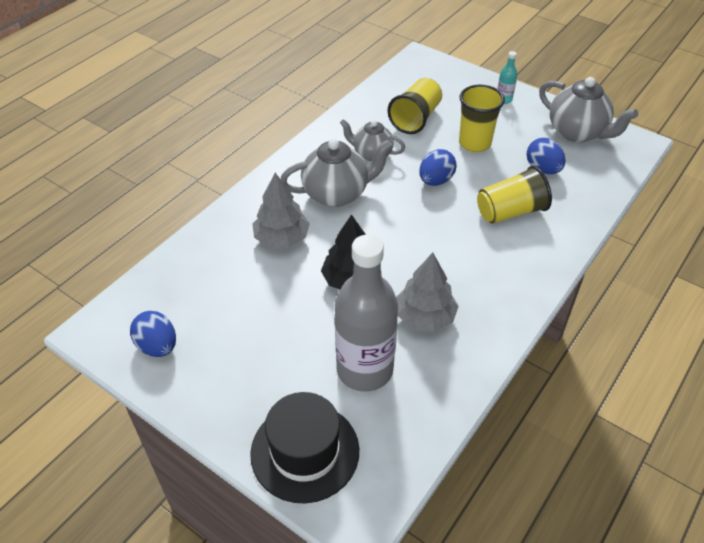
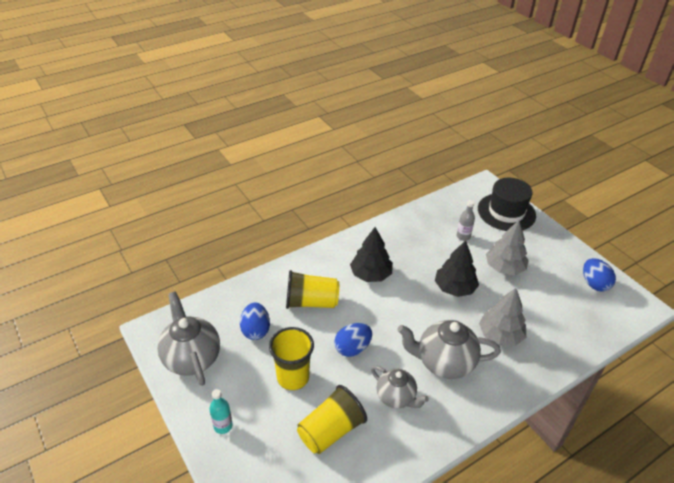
camera: 160 degrees left, 5 degrees down
(364, 369) = (463, 236): grey bottle -> grey bottle, size x0.41
(424, 317) = (414, 252): grey tree -> grey tree (504, 267)
(465, 265) = (370, 274): none -> black tree

